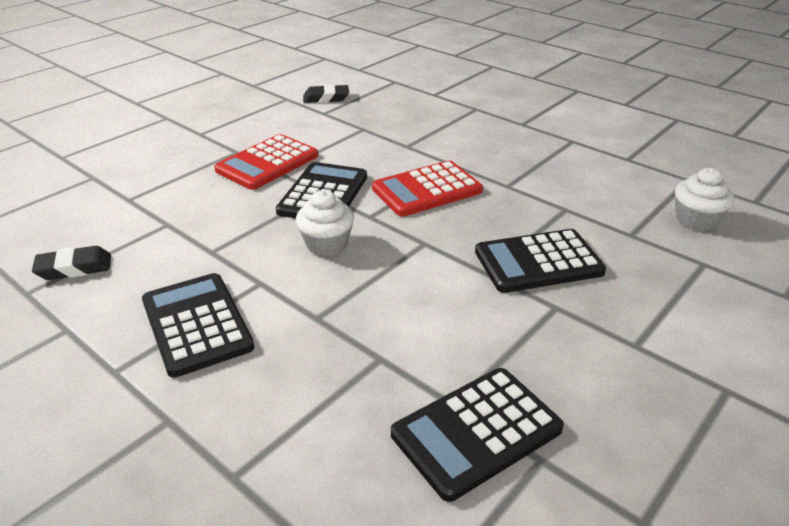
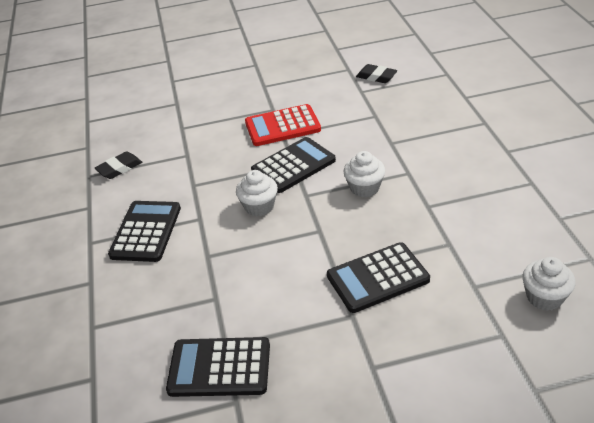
camera: 40 degrees right, 5 degrees up
(74, 268) = (119, 168): black eraser -> black eraser turned 60 degrees counterclockwise
(427, 190) = (364, 188): red calculator -> white cupcake
(538, 262) = (377, 278): black calculator -> black calculator turned 45 degrees counterclockwise

